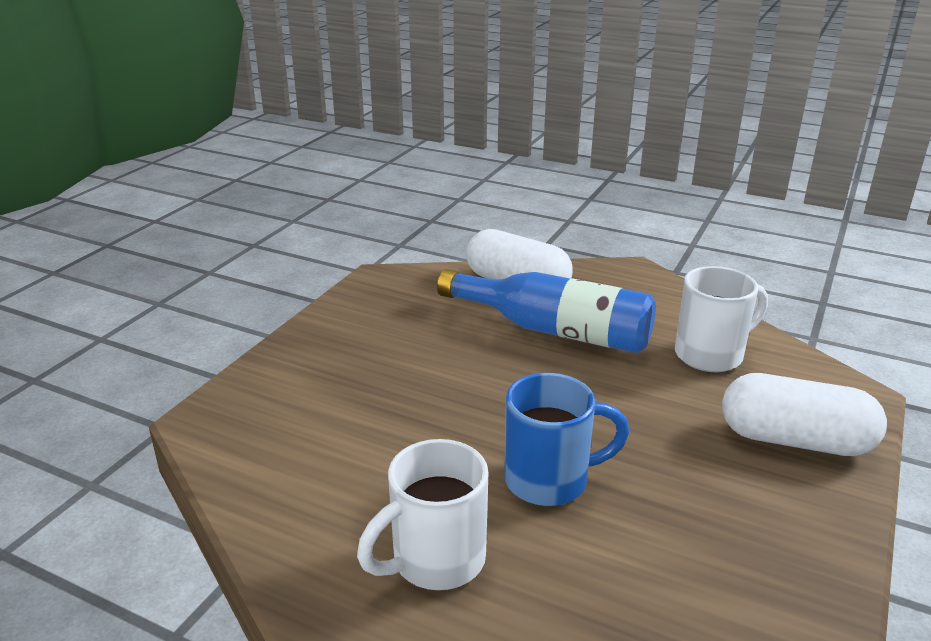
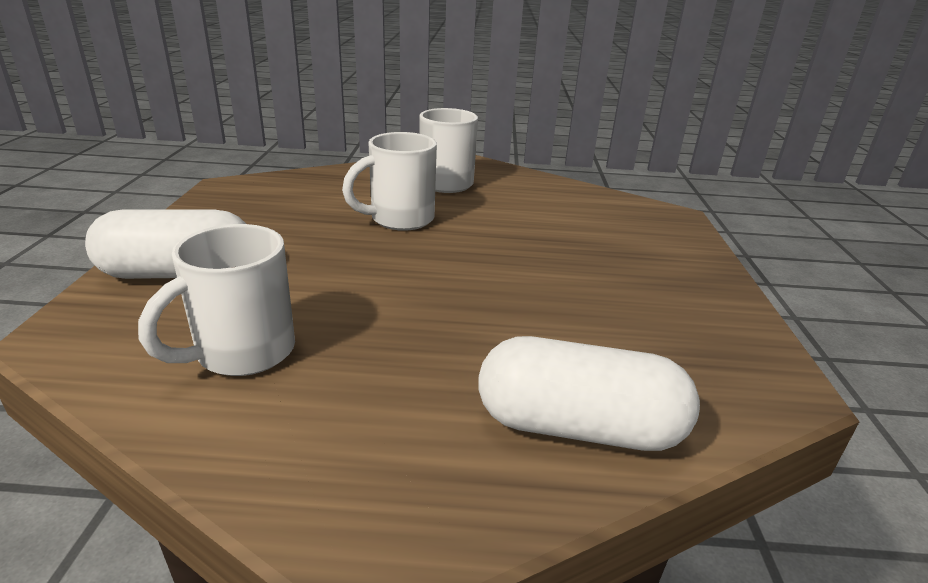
camera: 155 degrees right, 0 degrees up
(550, 480) = (399, 219): blue mug -> white mug
(553, 330) = (466, 347): blue bottle -> none

